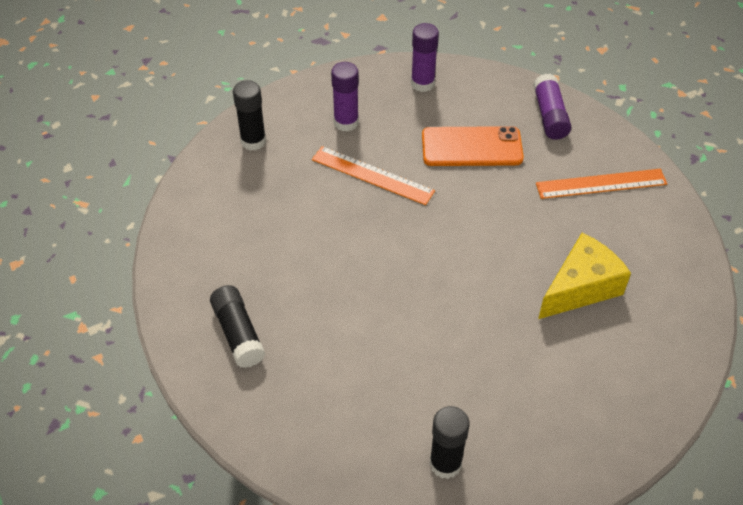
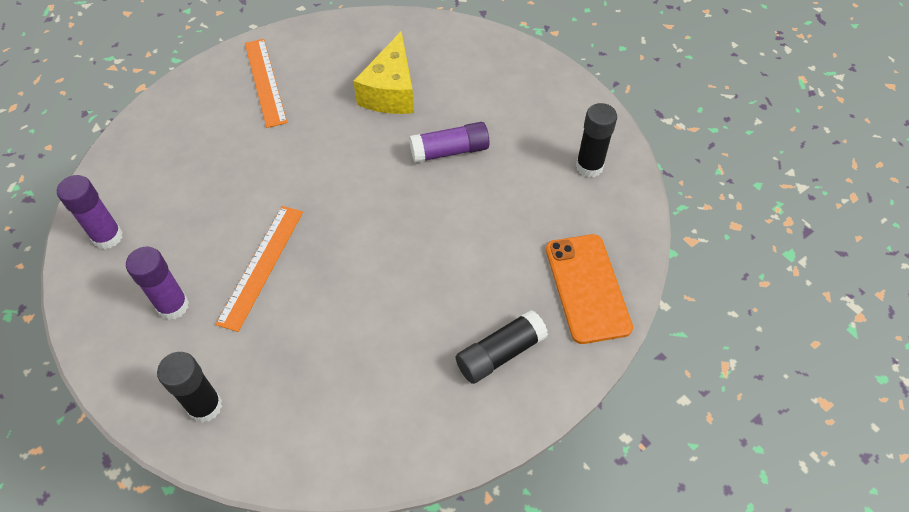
camera: 100 degrees left, 5 degrees up
(471, 147) = (216, 181): orange phone -> orange phone (587, 288)
(550, 116) = (169, 122): purple glue stick -> purple glue stick (449, 151)
(580, 287) = (391, 92): yellow cheese -> yellow cheese turned 120 degrees counterclockwise

